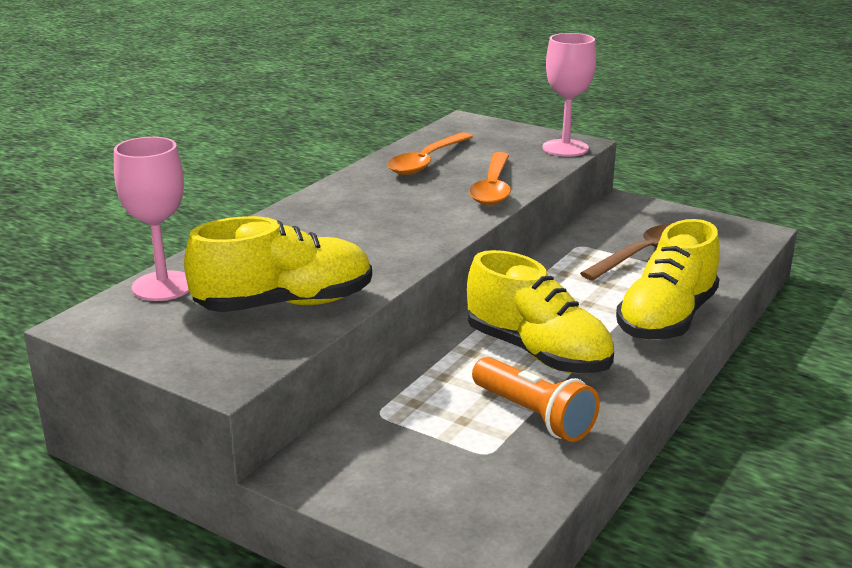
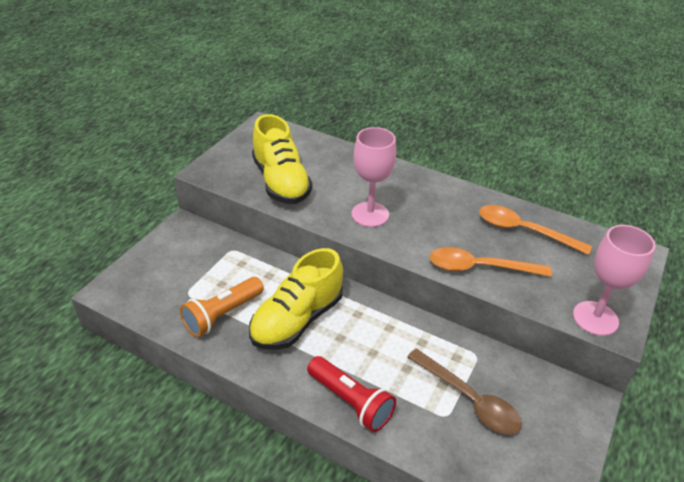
camera: 85 degrees right, 15 degrees up
(163, 286) = (302, 140): pink goblet -> pink goblet (370, 214)
(667, 319) = (351, 401): yellow shoe -> red flashlight

